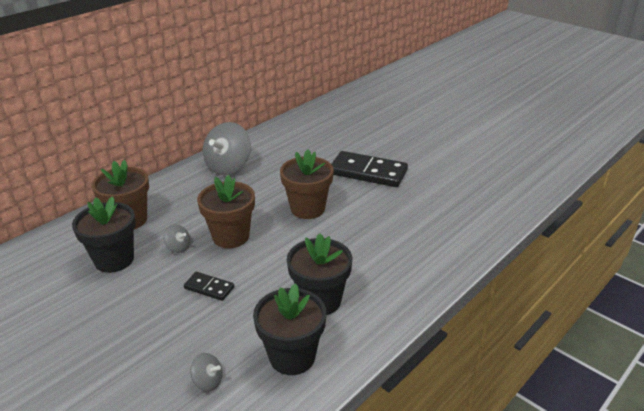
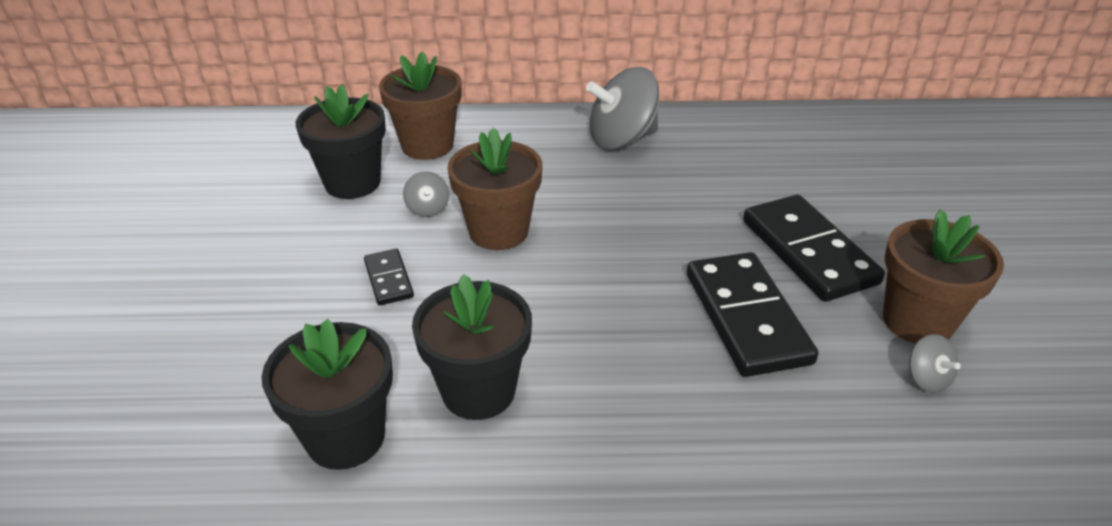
camera: 45 degrees right, 5 degrees up
(208, 381) = (233, 391): grey spinning top -> grey spinning top (927, 378)
(307, 209) = (642, 253): brown flower pot -> brown flower pot (917, 321)
(379, 209) = (747, 317): none -> black domino

